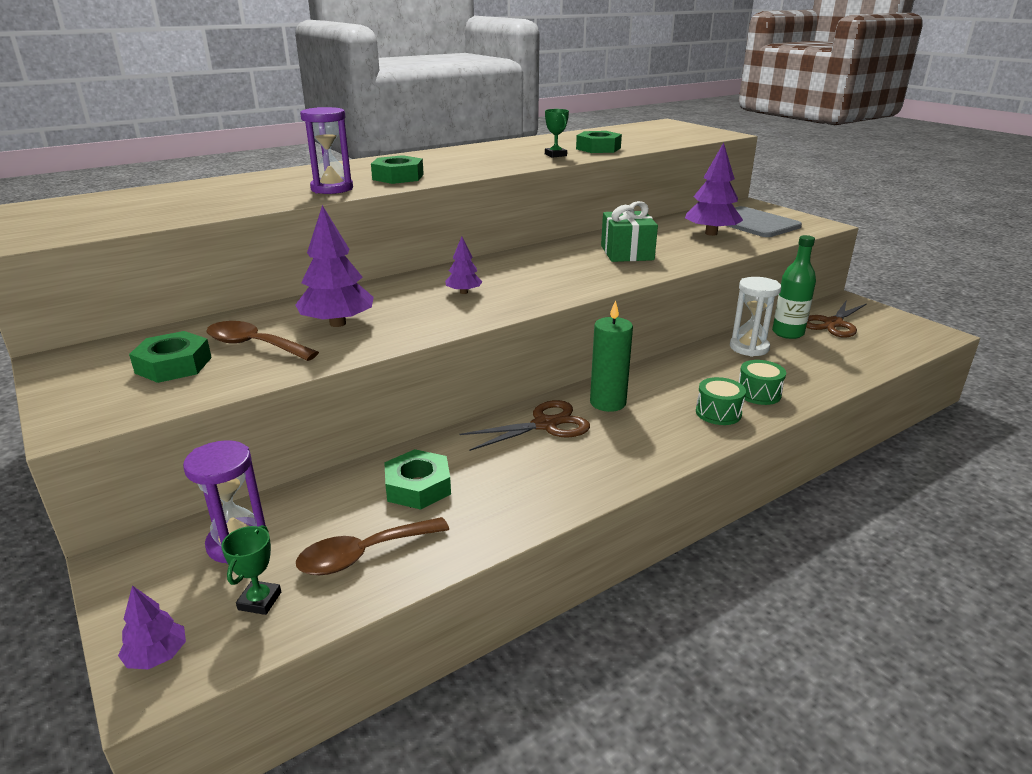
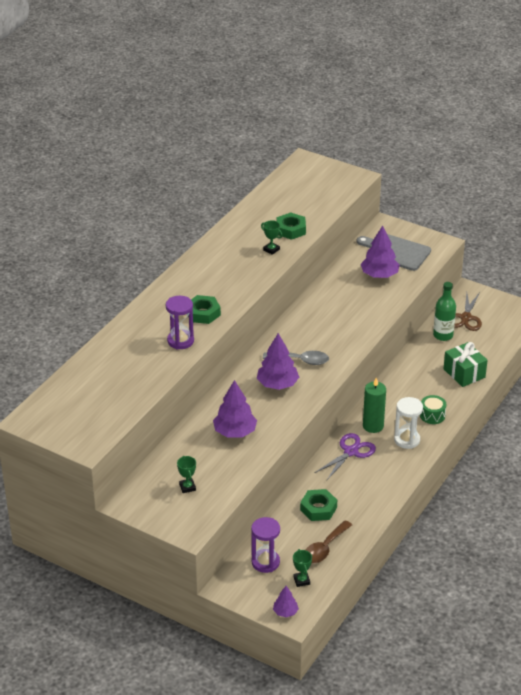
camera: 25 degrees left, 10 degrees up
(174, 365) = (187, 487): green nut -> green trophy
(254, 345) = (210, 461): brown spoon -> none
(463, 292) = (277, 384): purple tree -> purple tree, size x1.86
(524, 278) = (301, 360): none -> grey spoon
(545, 425) = (351, 452): brown scissors -> purple scissors
(627, 253) = (341, 314): green gift -> green gift (464, 373)
(749, 348) = (426, 356): white hourglass -> white hourglass (407, 440)
(758, 393) = (446, 394): green drum -> none

